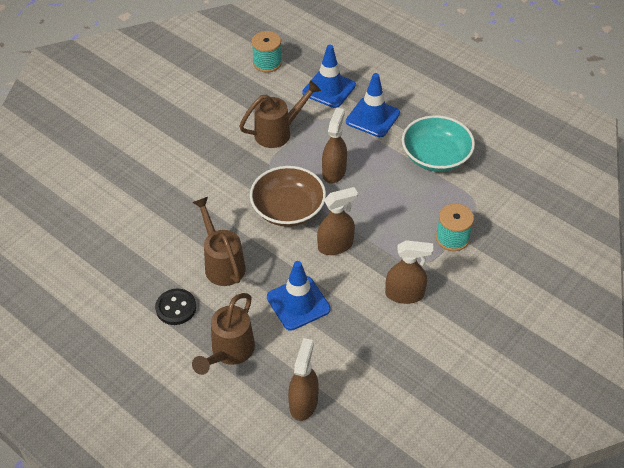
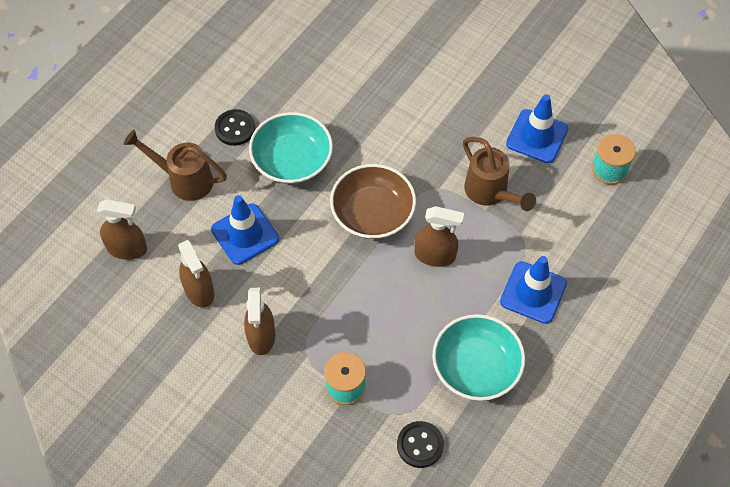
camera: 85 degrees right, 10 degrees up
(222, 263) = (292, 160): brown watering can -> turquoise bowl
(329, 89) = (575, 240): blue traffic cone -> blue traffic cone (537, 136)
(335, 245) = (324, 264): brown spray bottle -> brown spray bottle (199, 291)
(501, 195) = (420, 445): none -> black button

